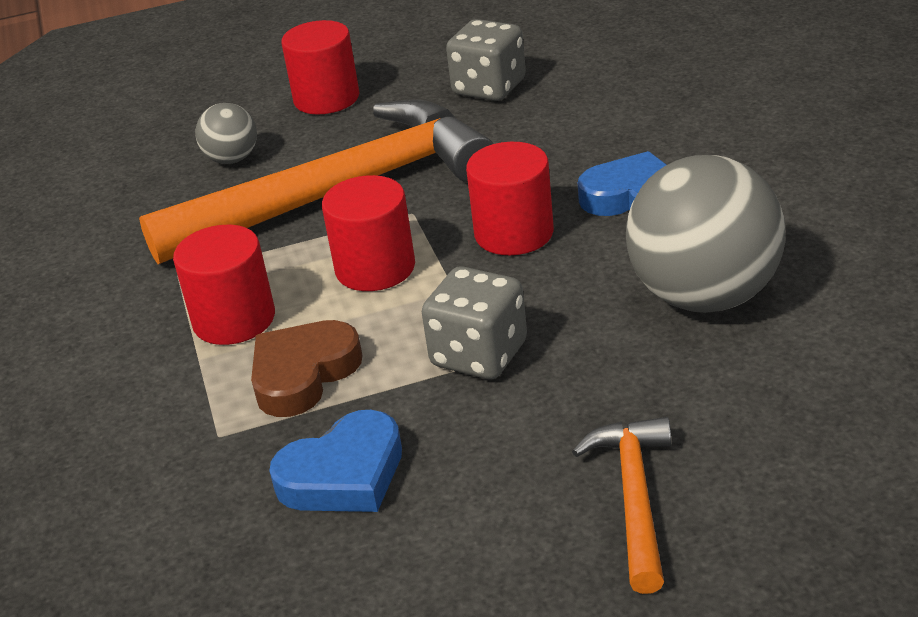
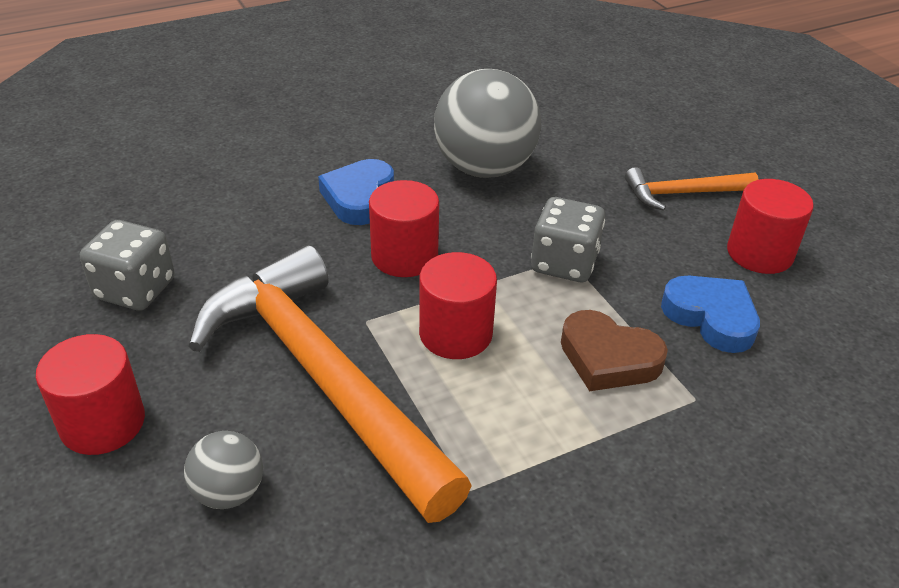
camera: 105 degrees left, 5 degrees up
(234, 319) = (542, 421): red cylinder -> red cylinder (759, 253)

